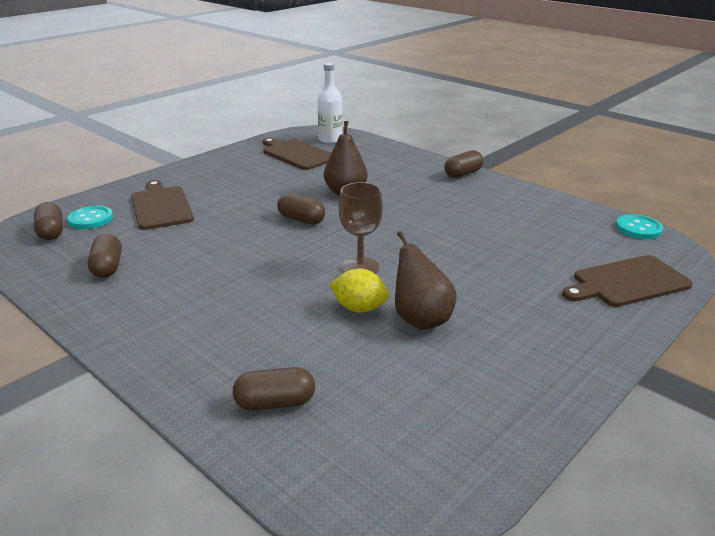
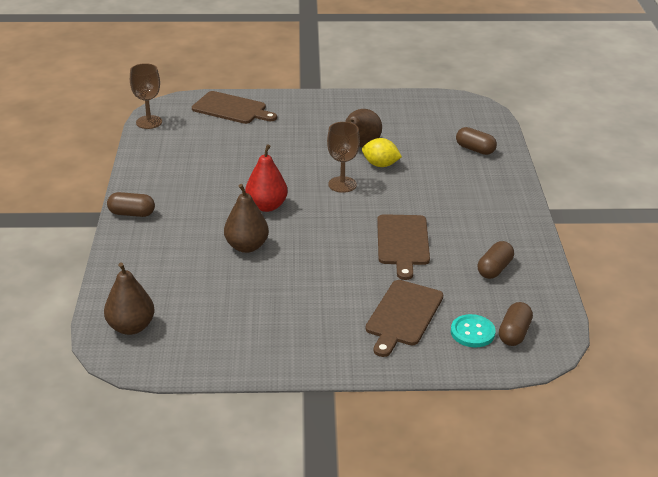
camera: 135 degrees left, 5 degrees up
(297, 154) = (199, 322): brown cutting board -> brown cutting board (403, 242)
(301, 220) = (319, 238): brown capsule -> none
(330, 140) = (131, 327): white bottle -> brown pear
(359, 308) = (380, 165): yellow lemon -> yellow lemon turned 45 degrees counterclockwise
(387, 220) = (266, 206): none -> red pear
(638, 228) = (149, 122): turquoise button -> brown goblet

